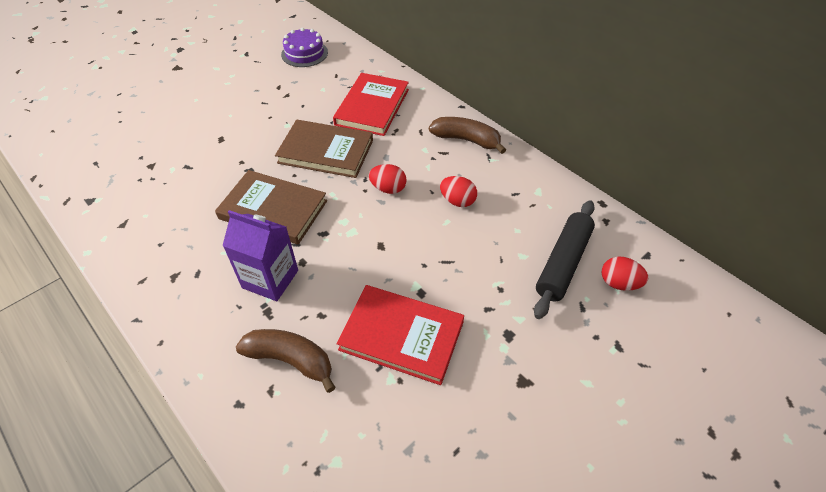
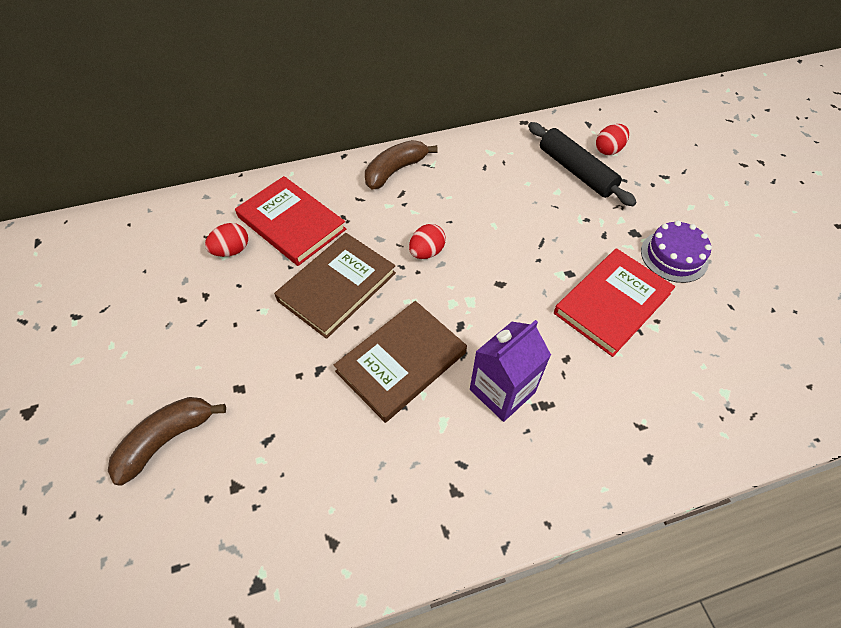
camera: 65 degrees left, 5 degrees up
(291, 360) = (611, 399): brown banana -> brown banana (167, 440)
(304, 53) = (135, 254): purple cake -> purple cake (674, 256)
(457, 201) = (472, 207): red egg -> red egg (231, 250)

